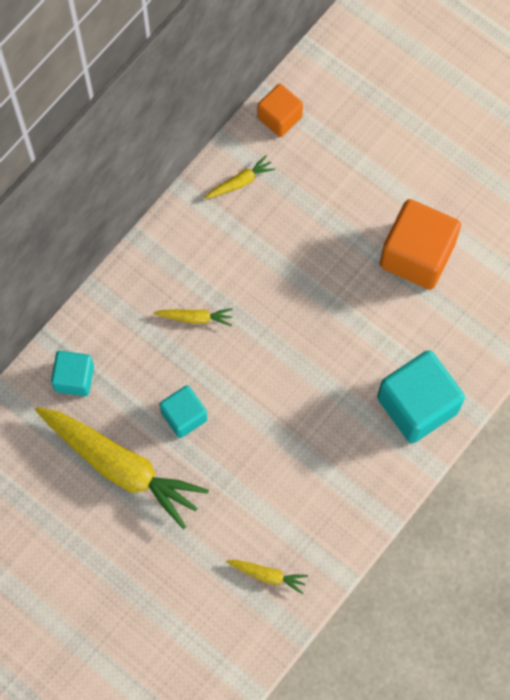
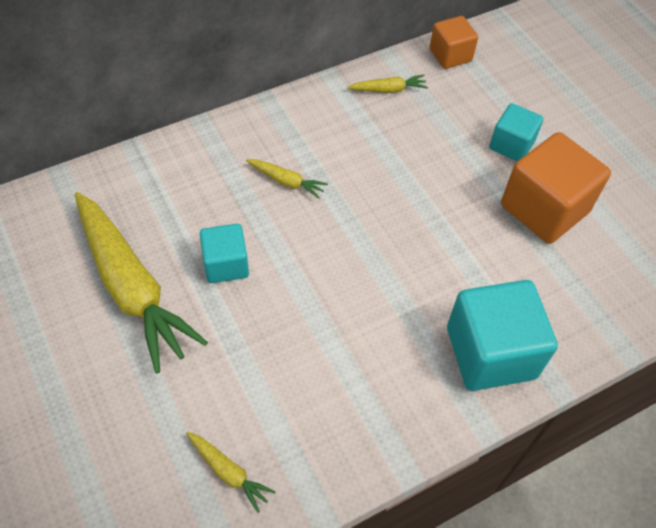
camera: 20 degrees right, 15 degrees down
(74, 378) = (136, 189): turquoise cube -> turquoise cube (511, 145)

